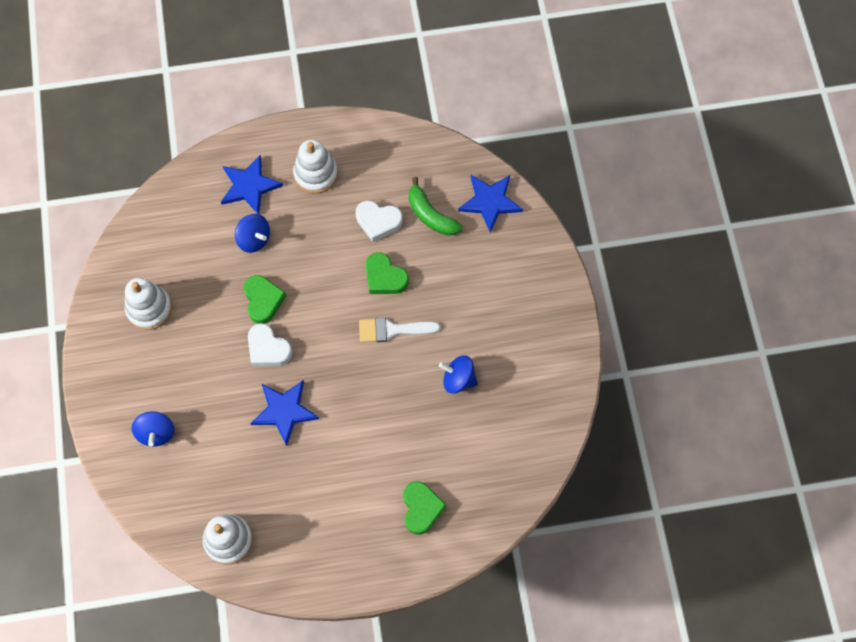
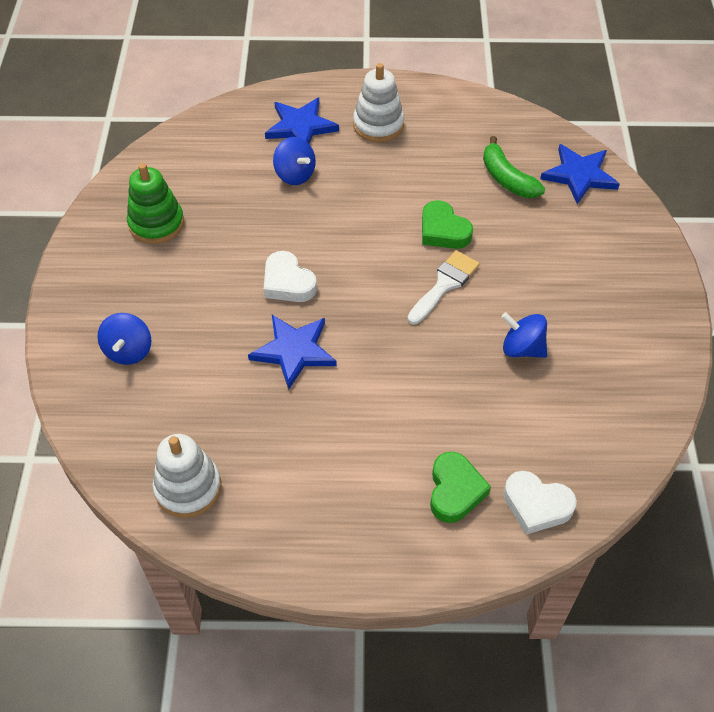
camera: 10 degrees right, 15 degrees down
(149, 308) = (156, 224): white stacking toy -> green stacking toy
(263, 300) = (292, 234): green heart -> none
(378, 221) = (443, 177): white heart -> white heart (536, 505)
(392, 330) = (444, 284): white brush -> white brush turned 120 degrees clockwise

